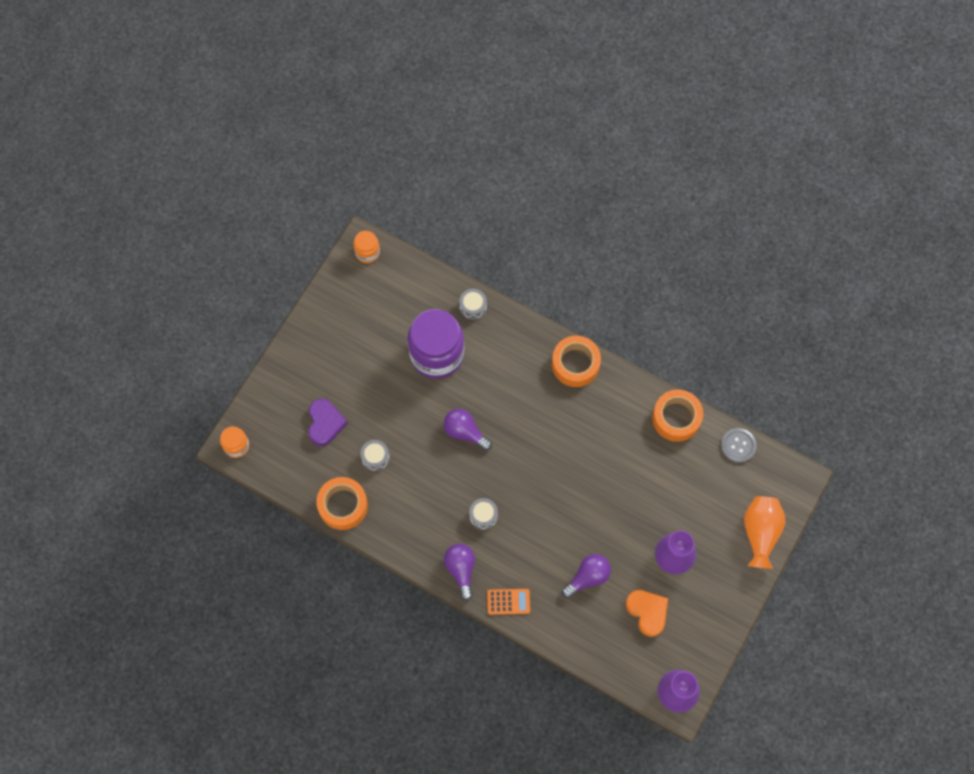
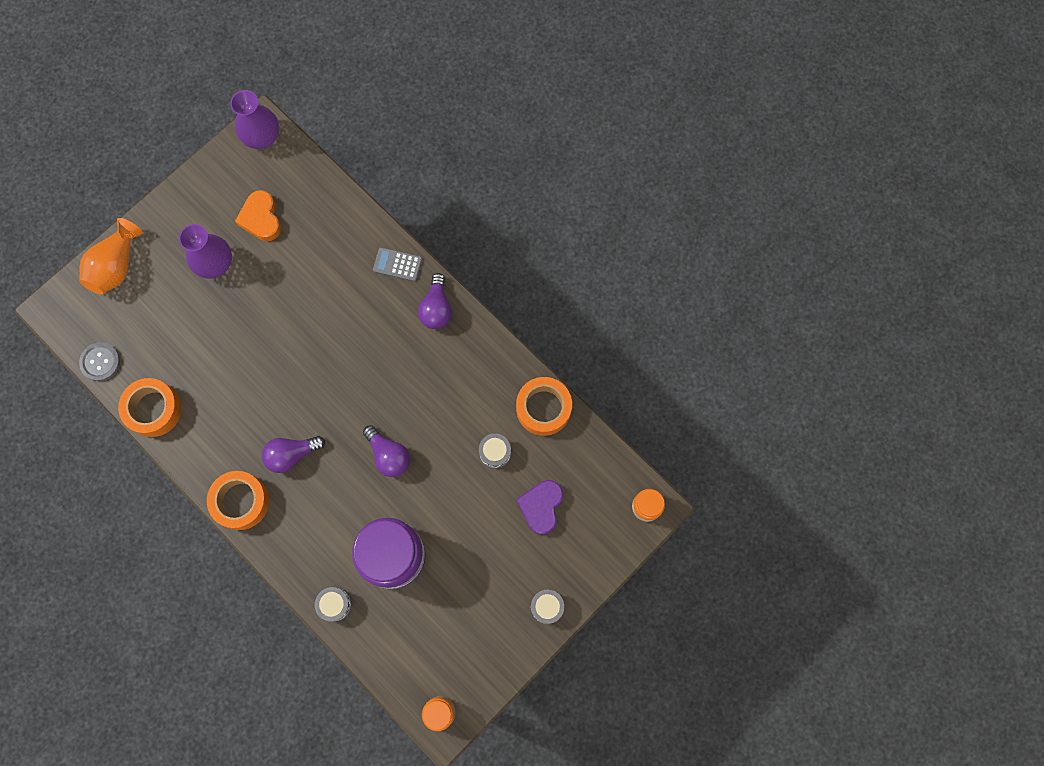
camera: 165 degrees left, 5 degrees up
(483, 516) = (396, 358): grey drum -> grey drum (547, 607)
(508, 601) = (397, 264): orange calculator -> grey calculator
(588, 577) = (309, 267): purple light bulb -> purple light bulb (291, 454)

